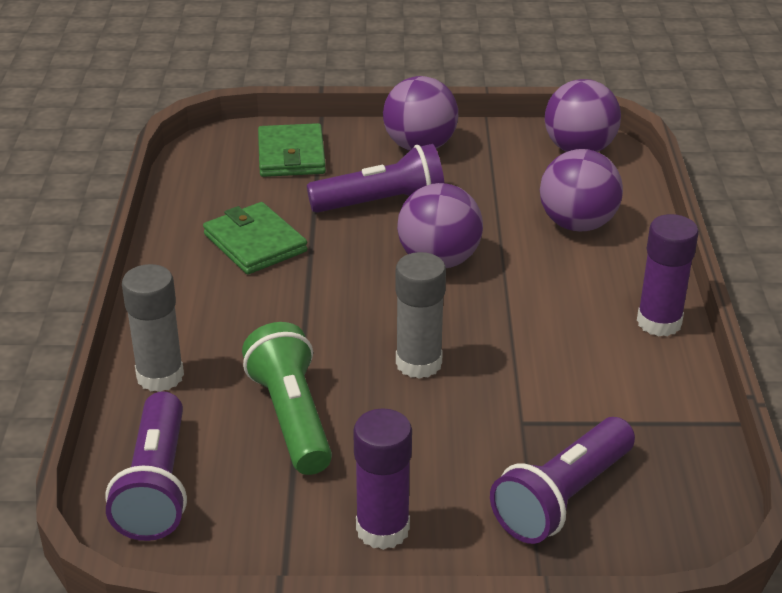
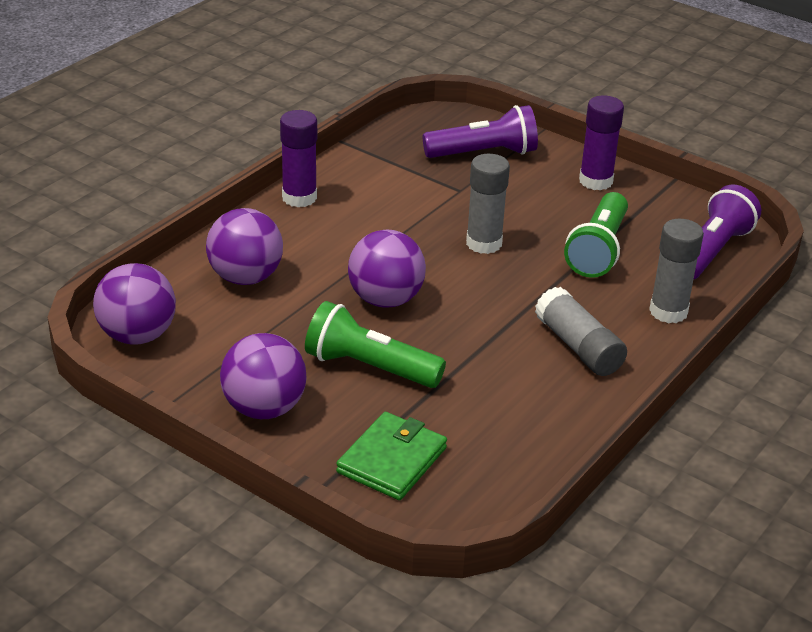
camera: 145 degrees left, 0 degrees up
(223, 297) = (578, 347): none -> grey glue stick
(255, 243) = (513, 381): green wallet -> none
(382, 203) = (369, 367): purple flashlight -> green flashlight

